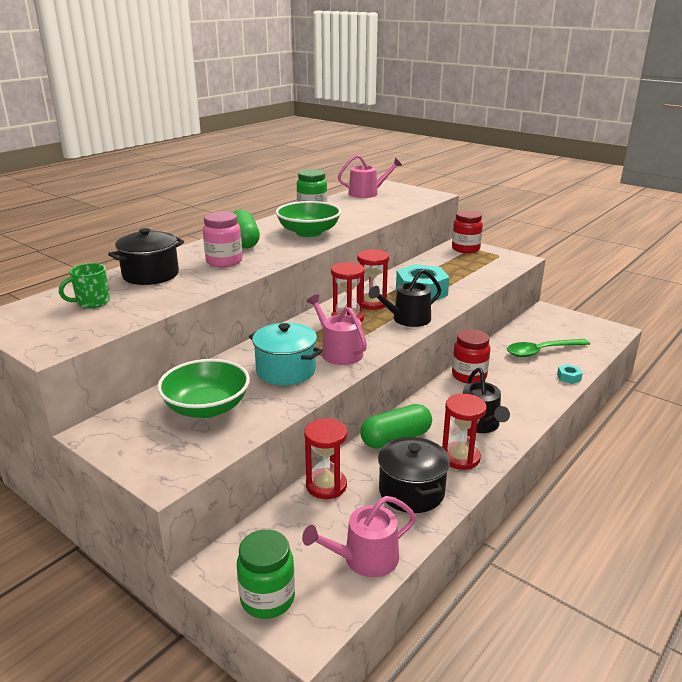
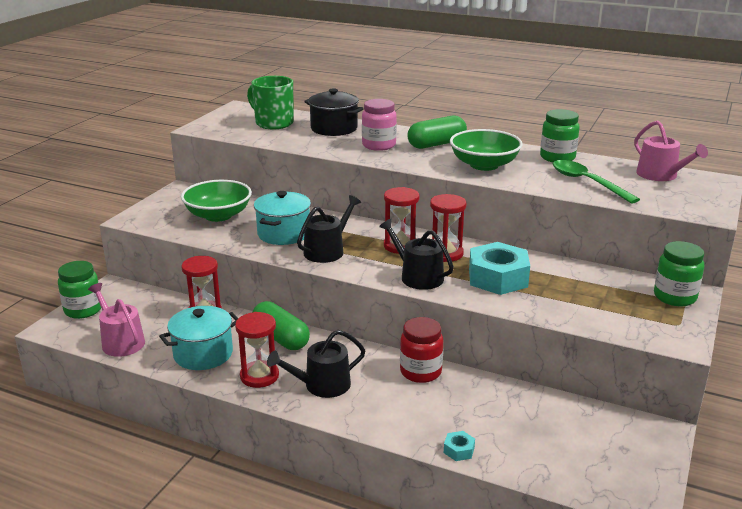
camera: 75 degrees right, 0 degrees up
(92, 303) = (273, 123): green mug -> green mug, size x1.58
(338, 352) = (327, 250): pink watering can -> black watering can
(411, 492) = (203, 354): black pot -> turquoise pot
(465, 249) = (674, 297): red jar -> green jar
(541, 351) = (518, 426): green spoon -> green spoon (587, 182)

